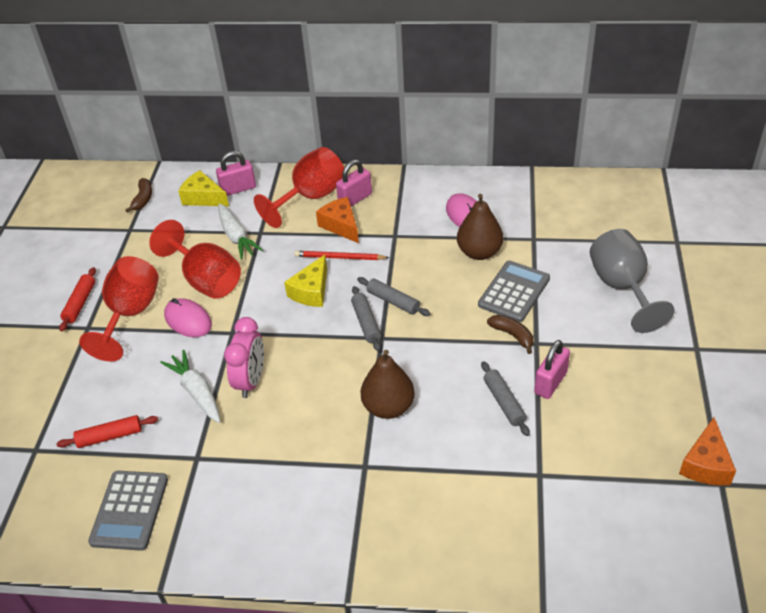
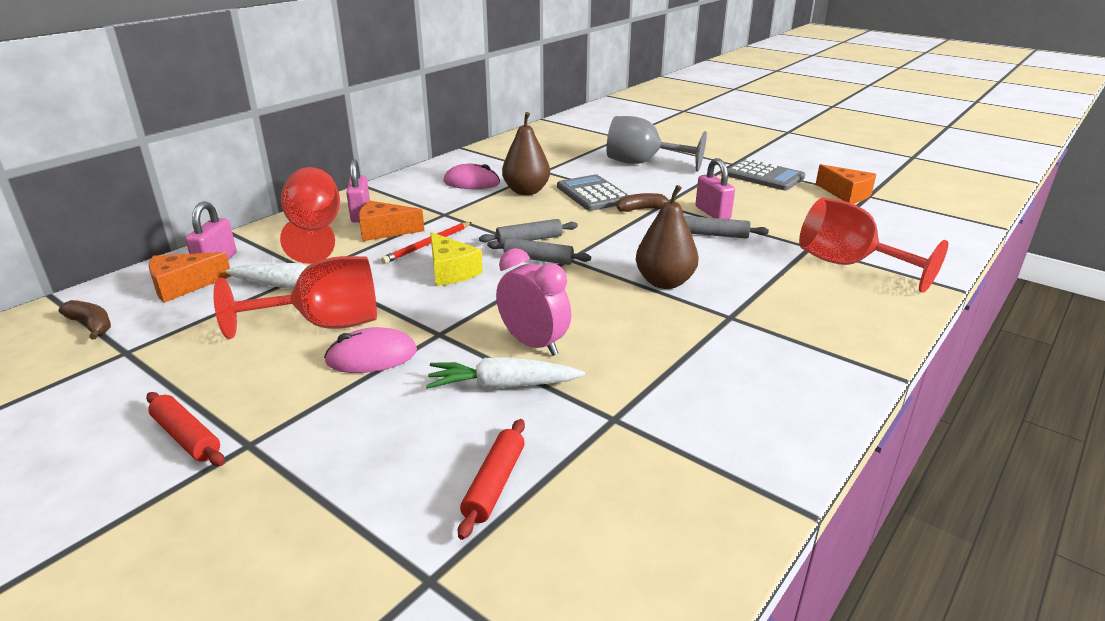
camera: 60 degrees left, 15 degrees down
(130, 315) = (288, 398): red goblet -> red goblet (848, 265)
(130, 510) = (654, 505): grey calculator -> grey calculator (764, 176)
(203, 198) = (183, 286): yellow cheese -> orange cheese

